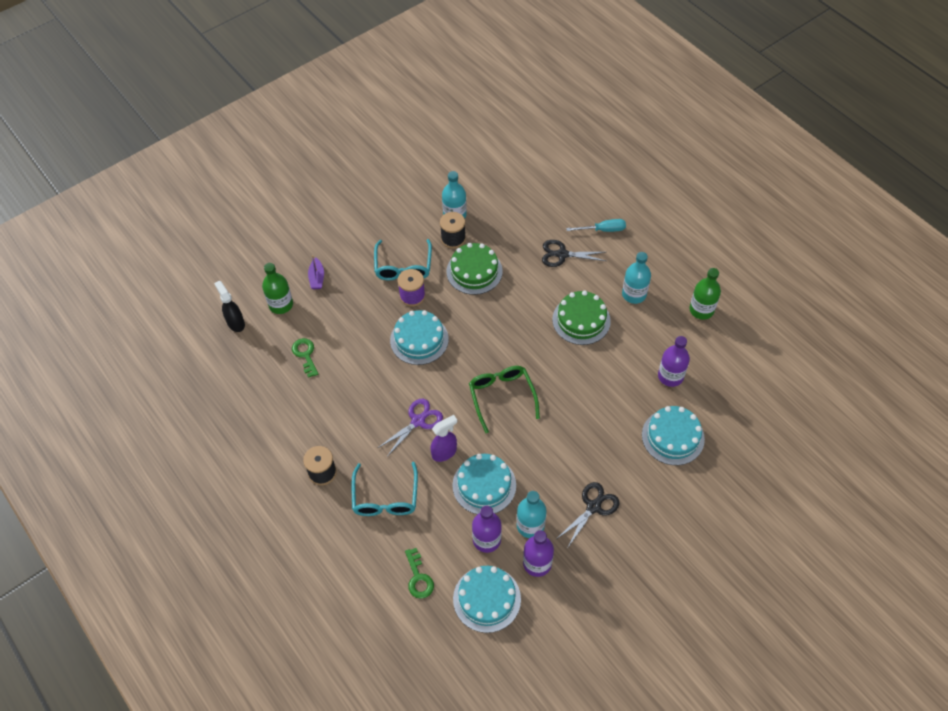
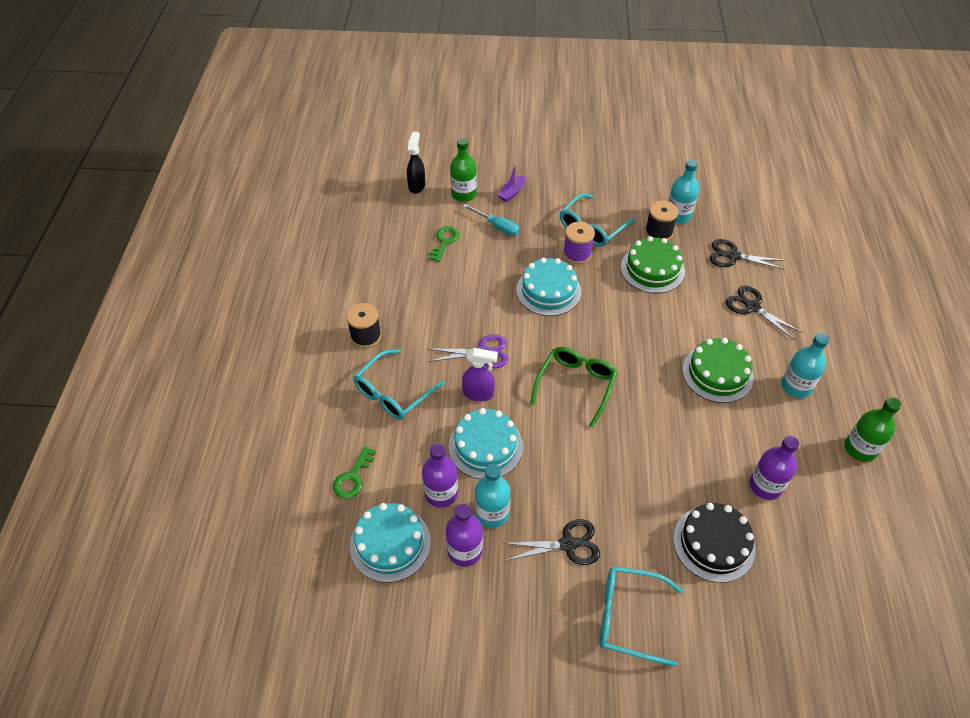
camera: 40 degrees right, 5 degrees down
(518, 223) = (733, 256): none -> black scissors
(603, 230) = (816, 312): turquoise screwdriver -> turquoise screwdriver (497, 226)
(666, 521) = (629, 617): none -> turquoise glasses
(673, 437) = (713, 543): turquoise cake -> black cake

